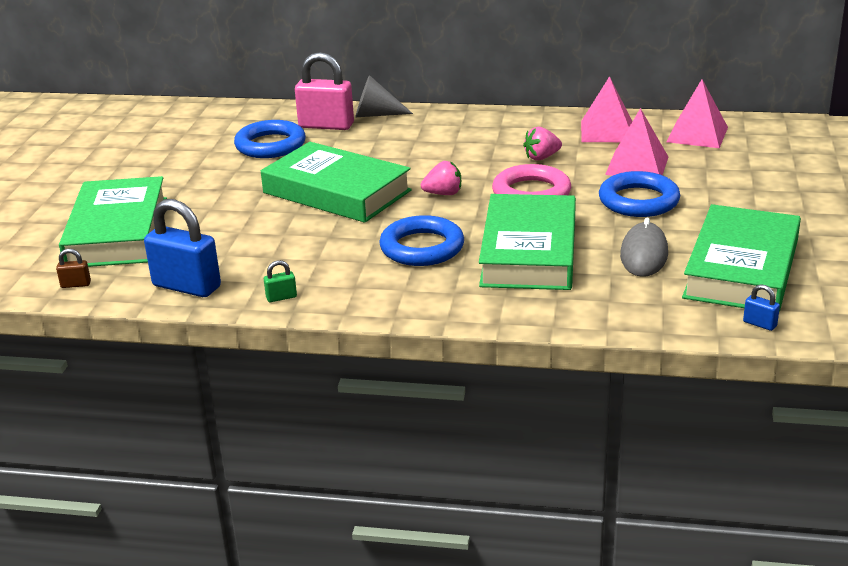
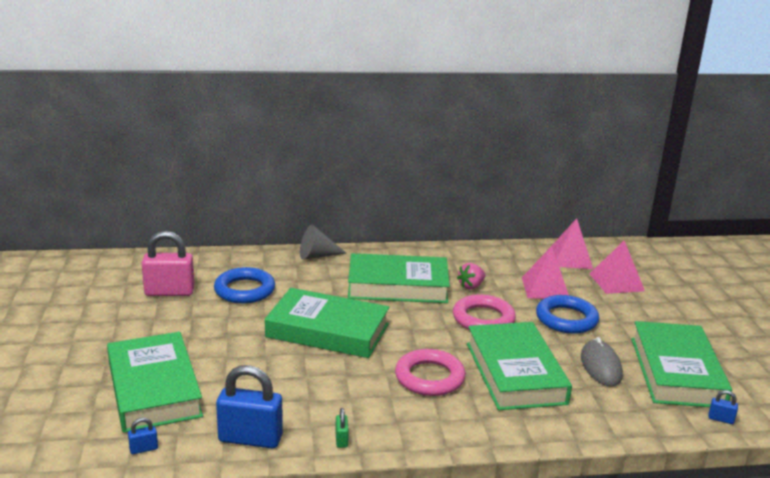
camera: 20 degrees left, 5 degrees down
(76, 284) = (144, 449): brown padlock -> blue padlock
(281, 297) = (341, 440): green padlock -> green padlock turned 60 degrees counterclockwise
(326, 125) = (281, 268): pink padlock -> pink padlock (169, 292)
(422, 247) = (429, 377): blue ring -> pink ring
(443, 194) = (416, 325): pink strawberry -> none
(450, 151) = (398, 286): none -> green book
(607, 131) = (505, 260): pink pyramid -> pink pyramid (616, 282)

